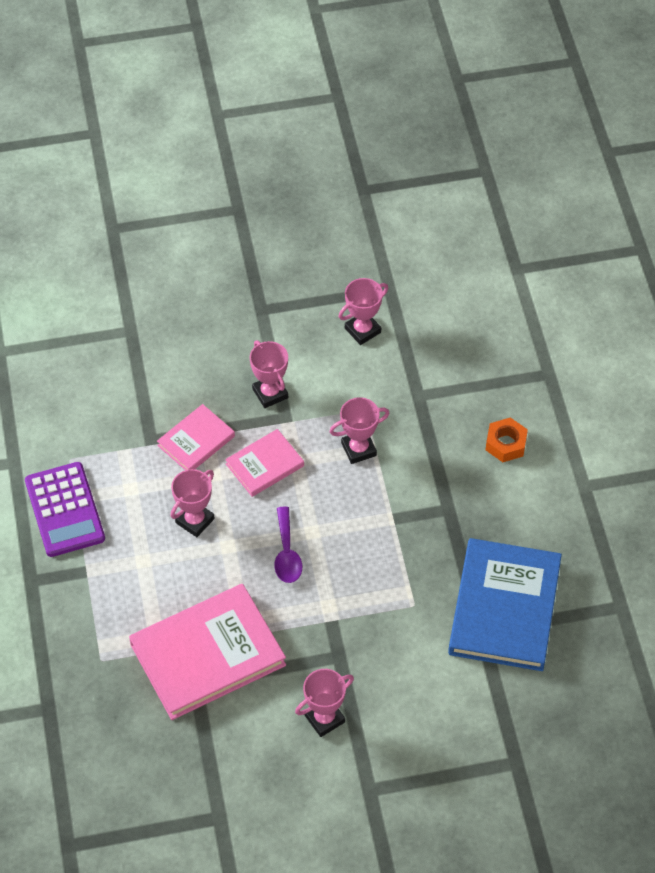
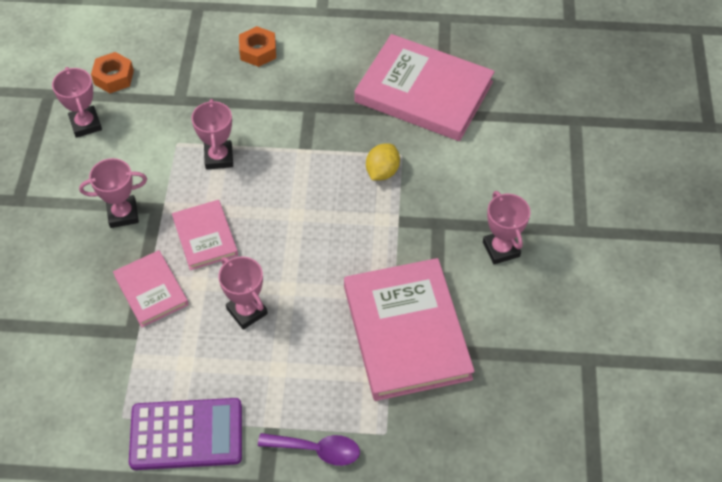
camera: 75 degrees left, 0 degrees up
(287, 553) = (313, 240): purple spoon -> purple spoon (317, 450)
(386, 593) = (382, 172): none -> yellow lemon
(427, 333) = (114, 77): none -> orange nut
(504, 608) = (424, 92): blue book -> pink book

